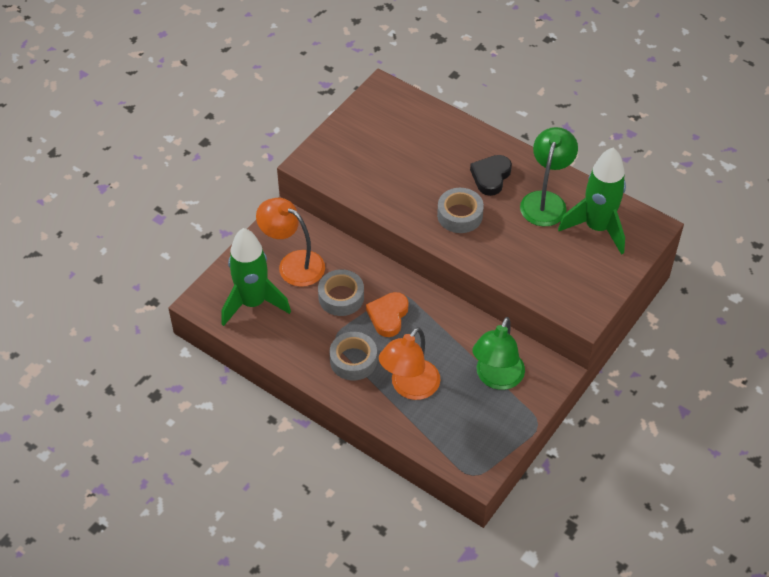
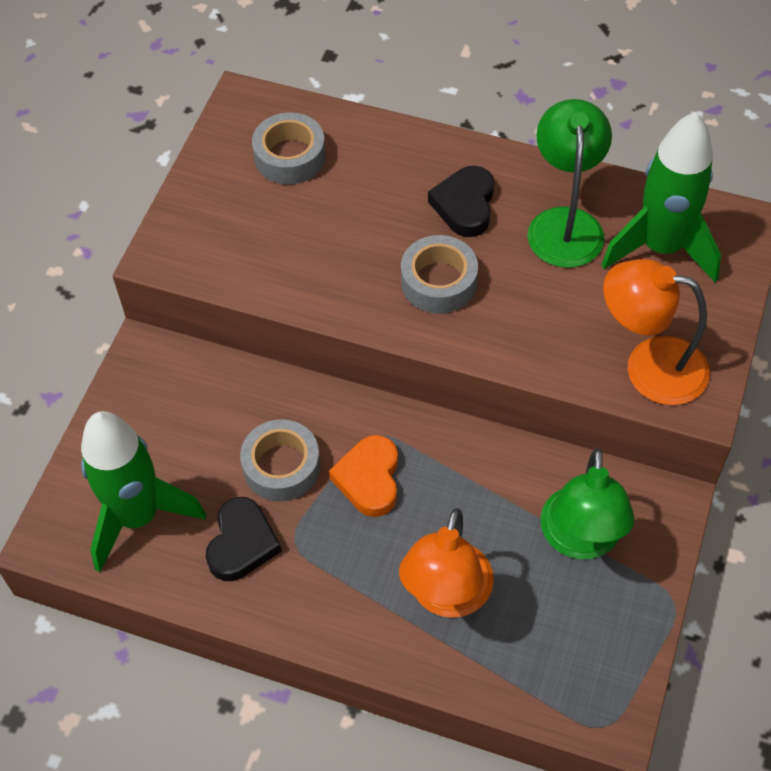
camera: 15 degrees left, 5 degrees up
(293, 264) = (184, 429): orange lamp -> orange lamp (649, 367)
(305, 331) = (242, 543): none -> black heart
(353, 360) = (338, 574): grey tape -> grey tape (290, 156)

